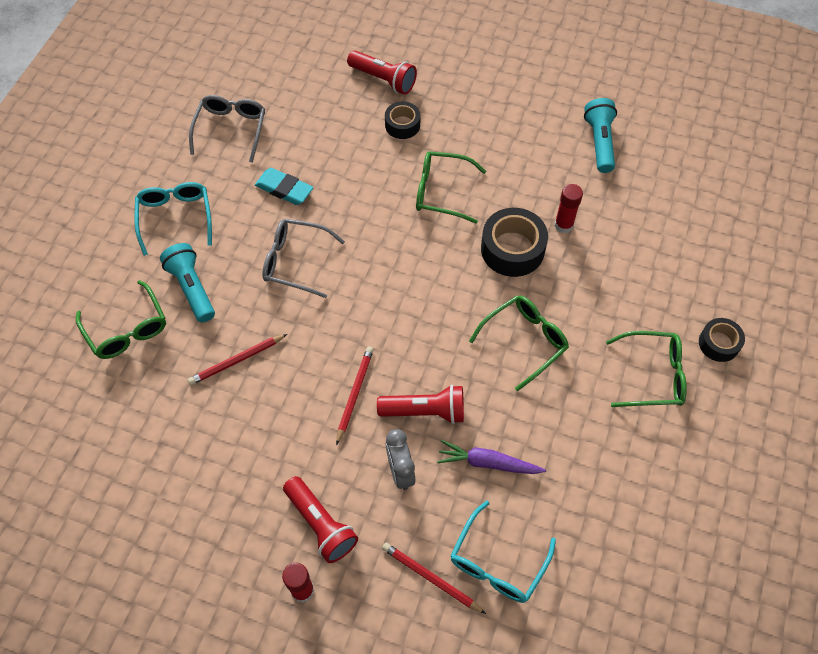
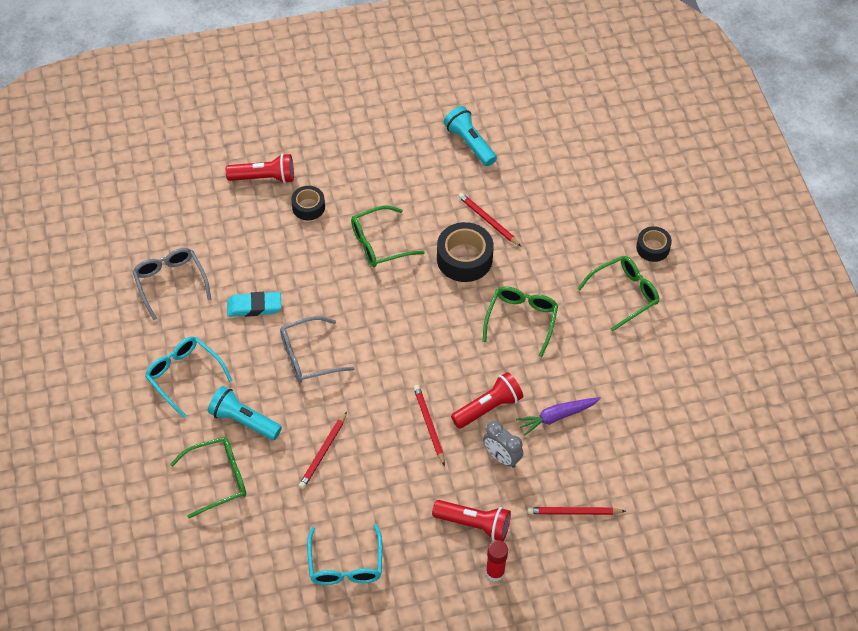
camera: 35 degrees left, 5 degrees down
(127, 329) = (218, 479): green glasses -> green glasses turned 45 degrees counterclockwise
(497, 562) = (609, 476): turquoise glasses -> turquoise glasses (345, 564)
(563, 225) = (488, 221): red glue stick -> red pencil

